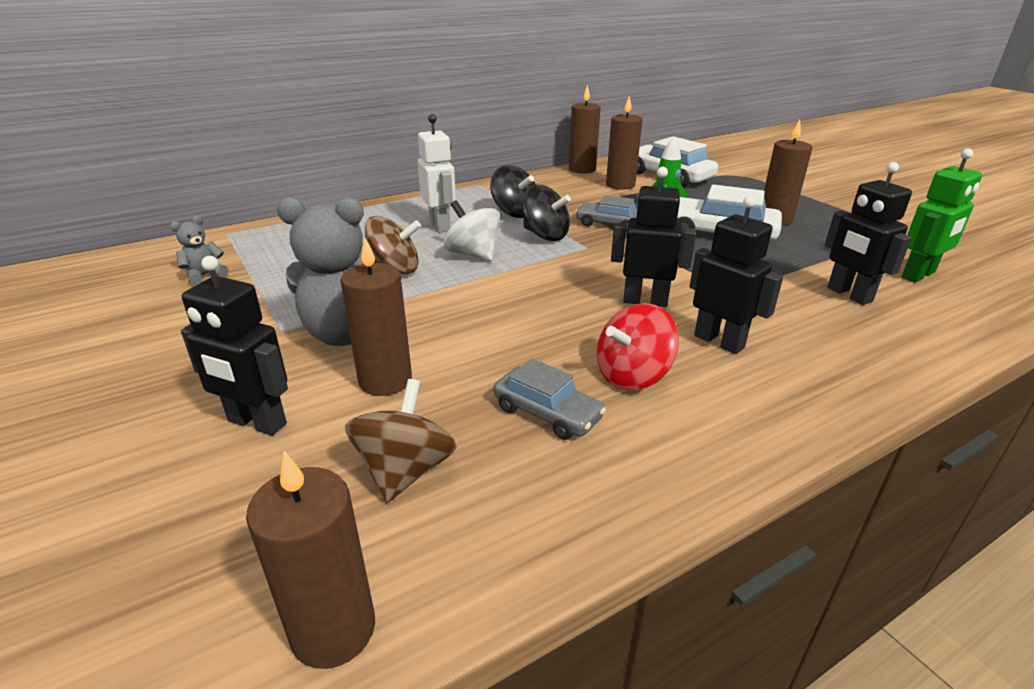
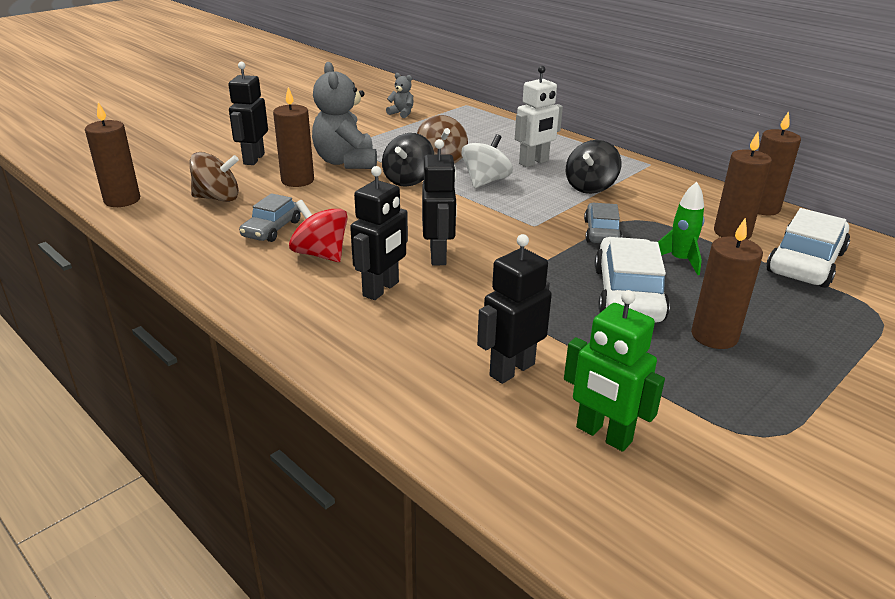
camera: 75 degrees right, 0 degrees up
(545, 235) = (547, 205): black spinning top -> black spinning top (408, 180)

